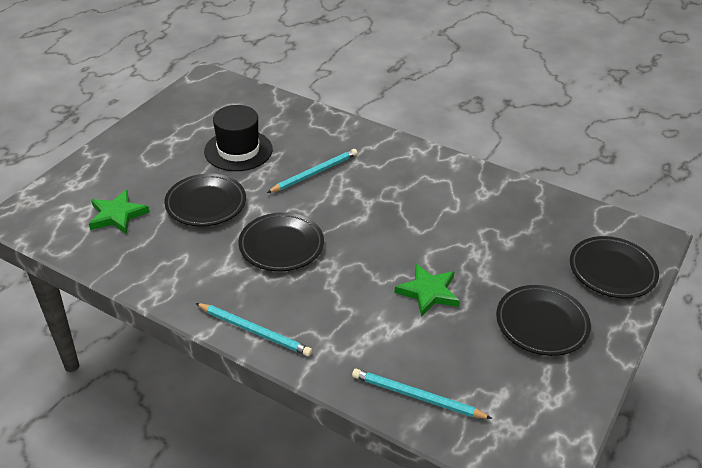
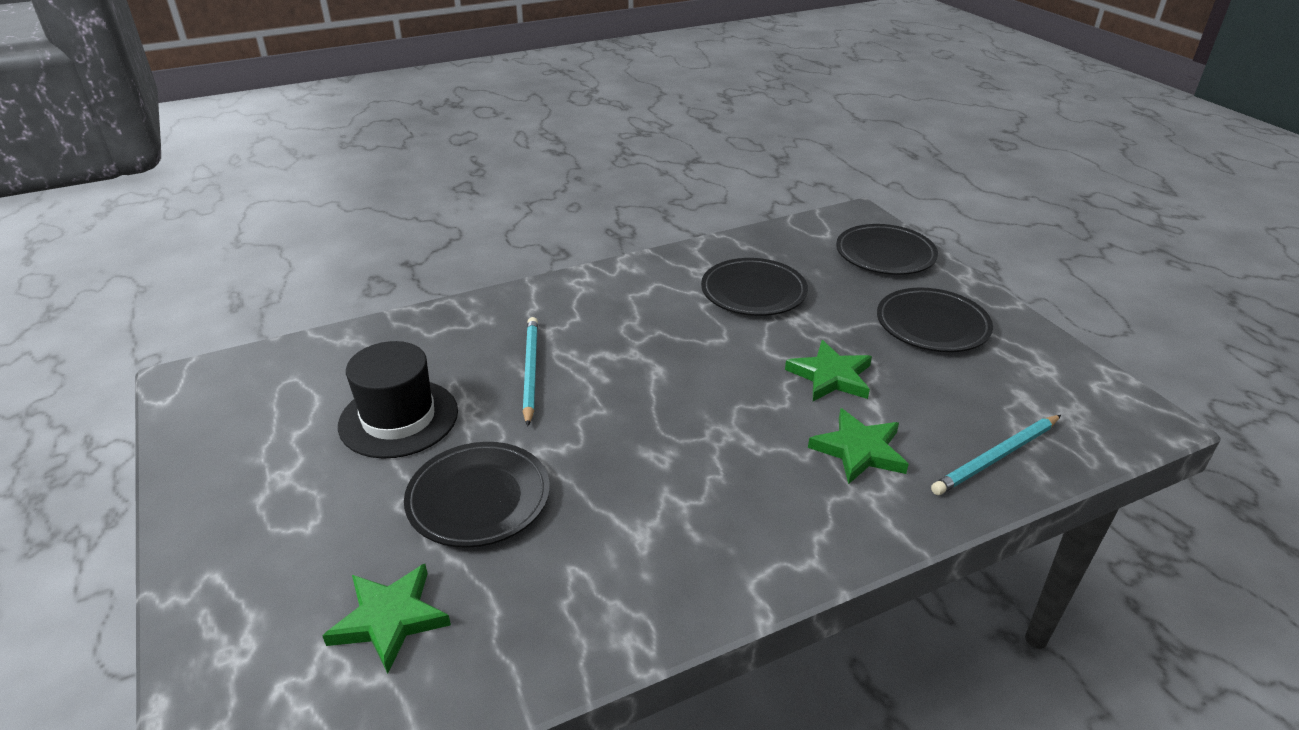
camera: 55 degrees left, 5 degrees down
(254, 331) = (795, 555): turquoise pencil -> none
(281, 245) = (644, 459): black plate -> black plate (753, 292)
(365, 329) = (859, 450): none -> green star

